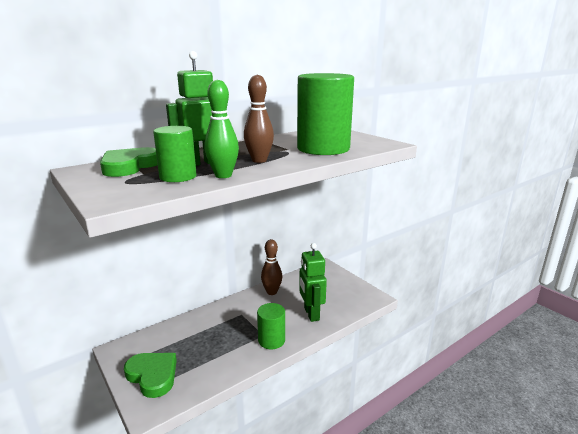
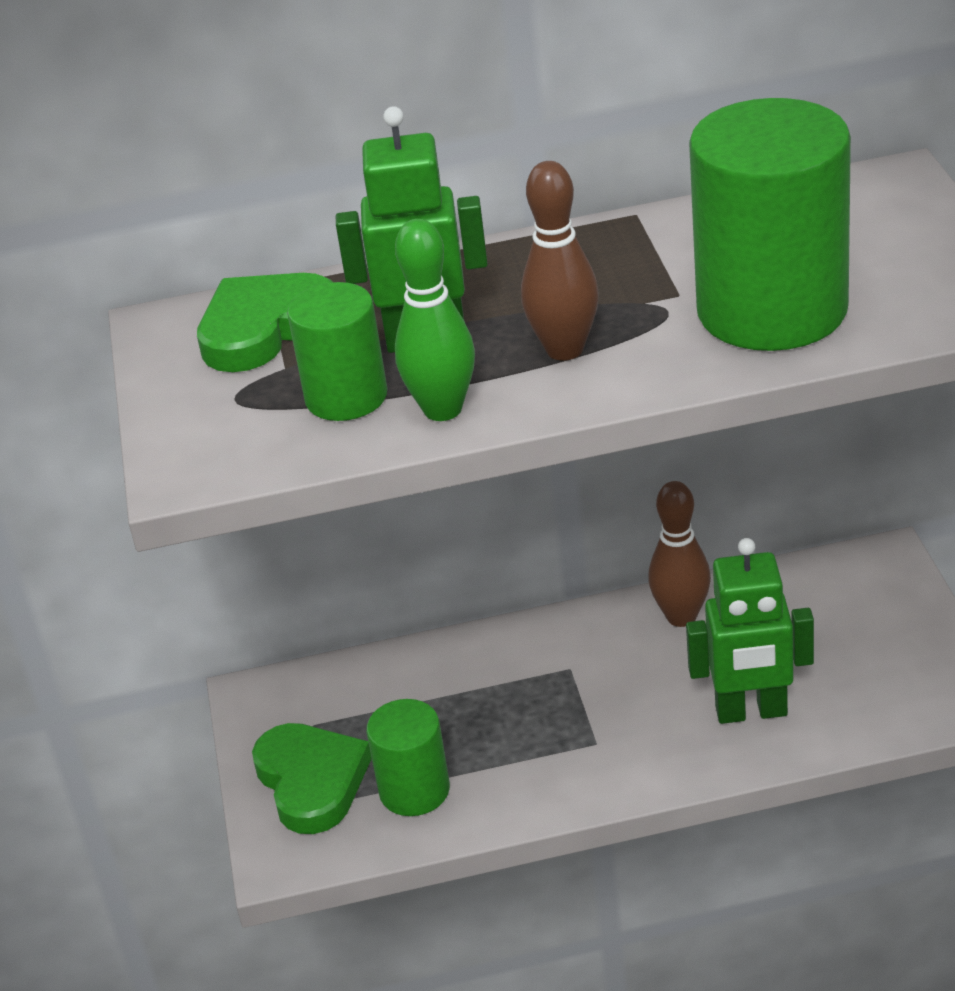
camera: 30 degrees right, 15 degrees up
(271, 340) = (609, 763): green cylinder -> green cylinder (414, 790)
(311, 314) = (751, 712): green robot -> green robot turned 105 degrees counterclockwise

